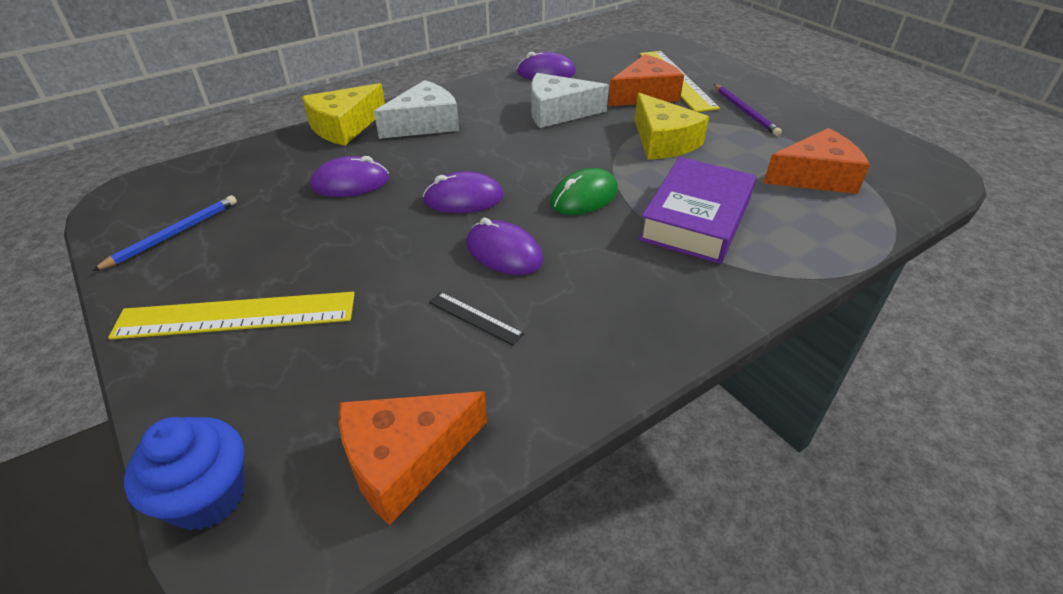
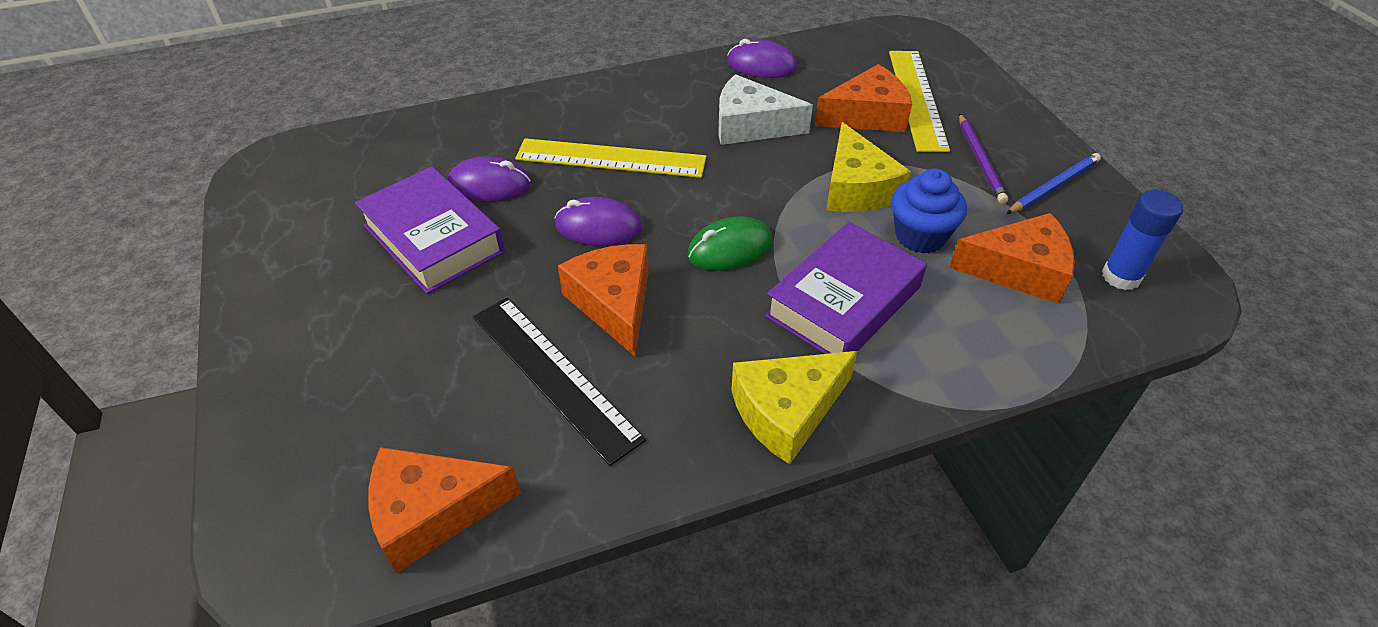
camera: 15 degrees right, 5 degrees up
(173, 234) = (300, 218): blue pencil -> blue pencil (1053, 186)
(208, 497) = (255, 506): blue cupcake -> blue cupcake (920, 236)
(236, 315) = (331, 324): yellow ruler -> yellow ruler (611, 158)
(314, 230) = (433, 238): none -> purple book
(344, 126) = (508, 108): yellow cheese -> yellow cheese (787, 411)
(424, 124) = (594, 118): white cheese -> none
(475, 318) = (554, 375): black ruler -> black ruler, size x2.17
(504, 252) = (614, 303): purple mouse -> orange cheese
(889, 169) = (1121, 277): none -> blue glue stick

